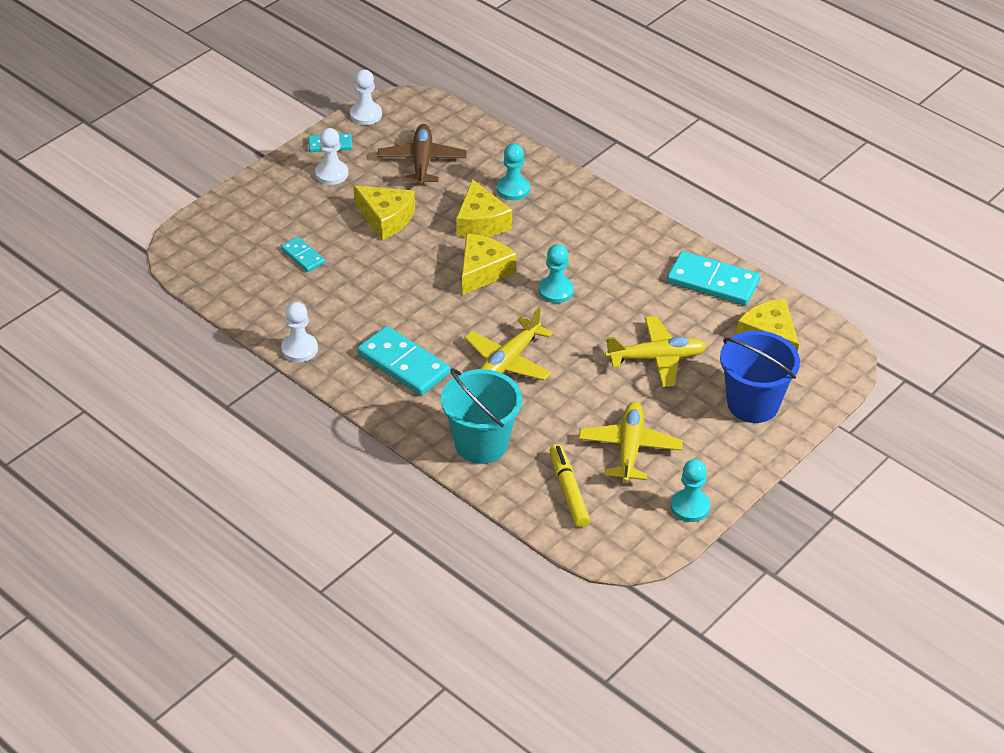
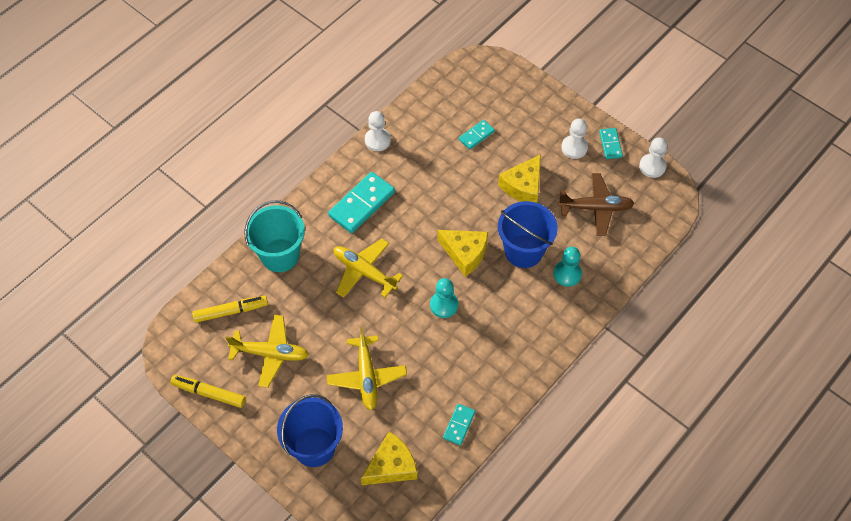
camera: 90 degrees right, 15 degrees up
(480, 222) = (523, 251): yellow cheese -> blue bucket
(690, 507) = (209, 393): turquoise pawn -> yellow marker
(712, 282) = (459, 425): turquoise domino -> turquoise domino, size x0.54

